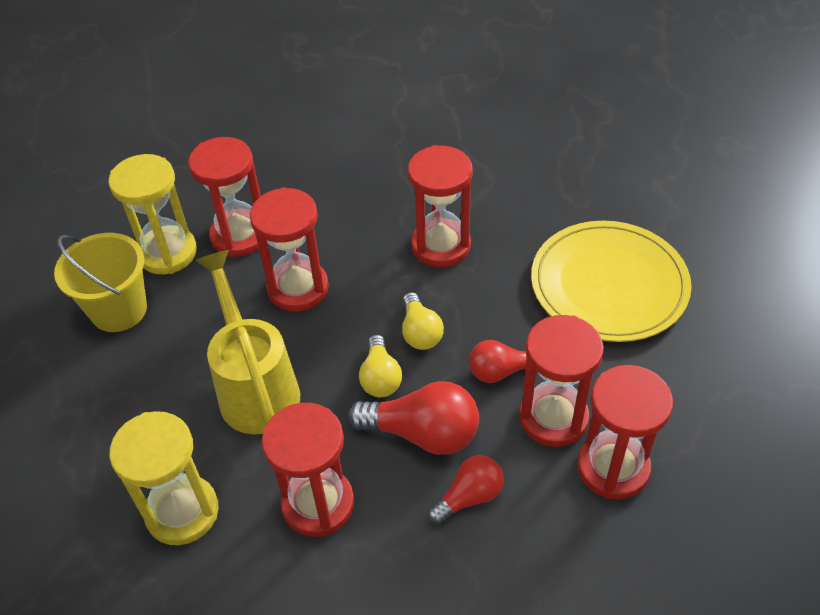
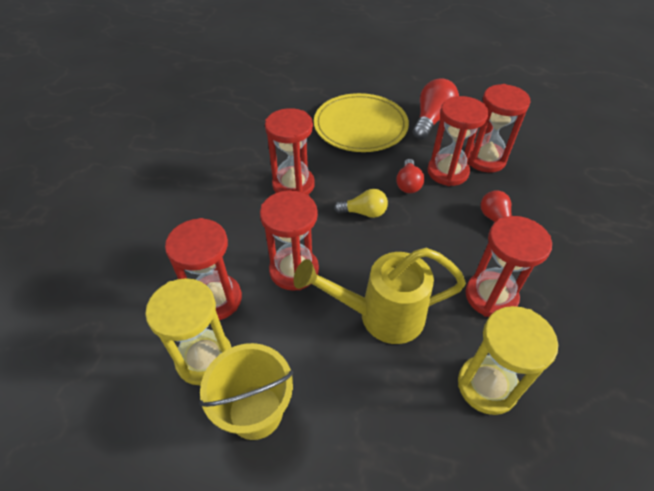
camera: 75 degrees left, 0 degrees up
(380, 378) = (395, 241): yellow light bulb -> none
(423, 433) = (446, 230): red light bulb -> red light bulb (432, 120)

